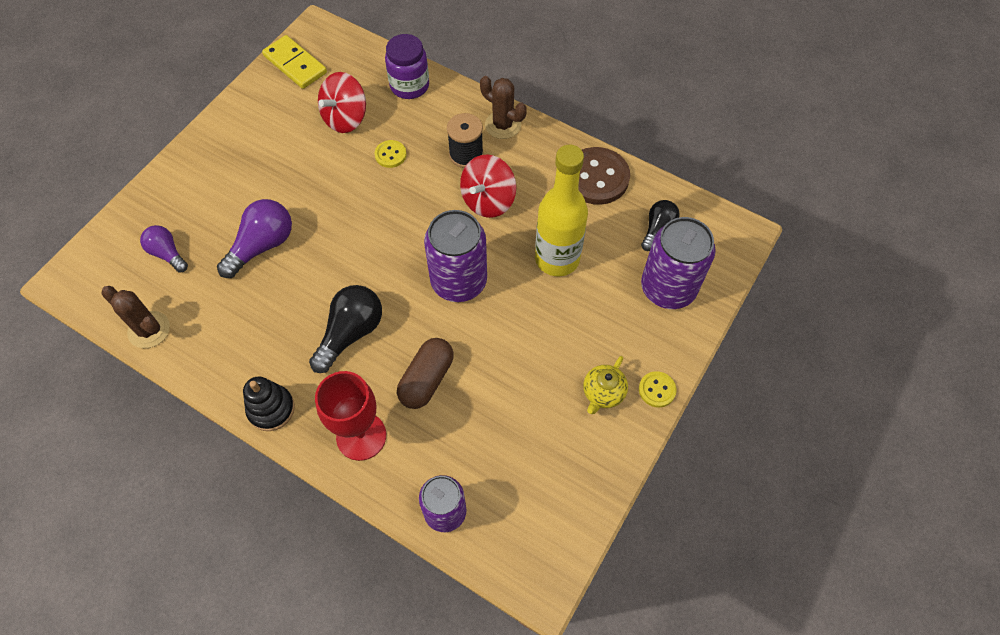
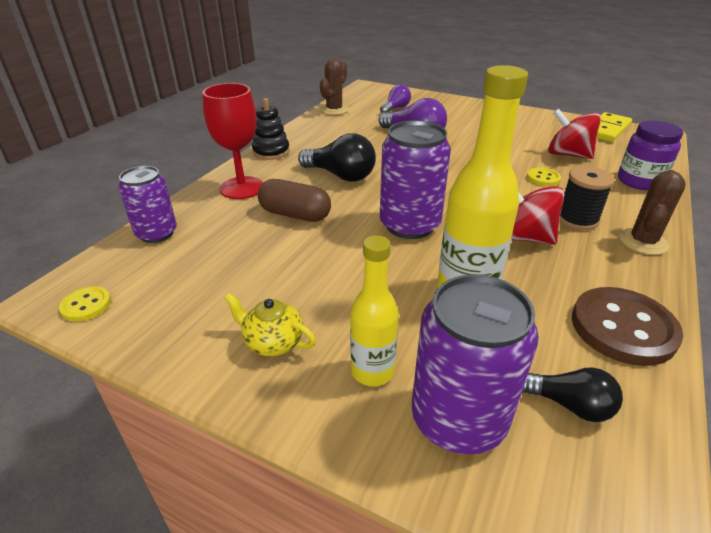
camera: 85 degrees right, 25 degrees down
(631, 330) = (372, 371): none -> yellow bottle
(657, 390) = (274, 403): yellow button -> yellow button (86, 305)

